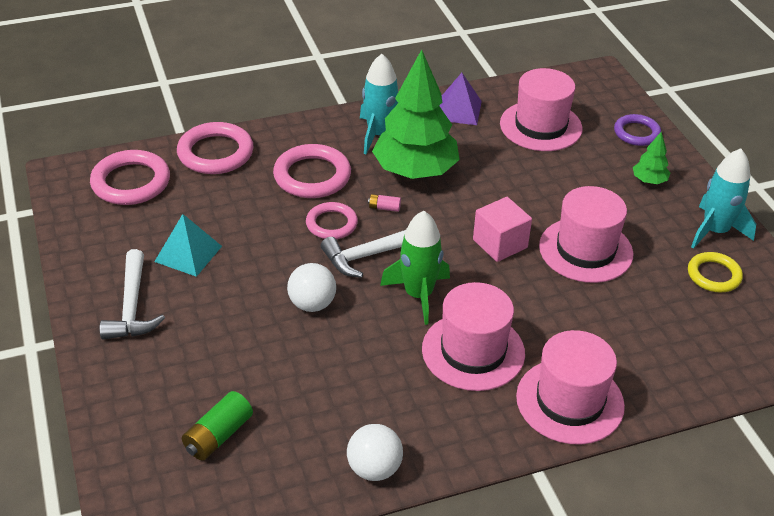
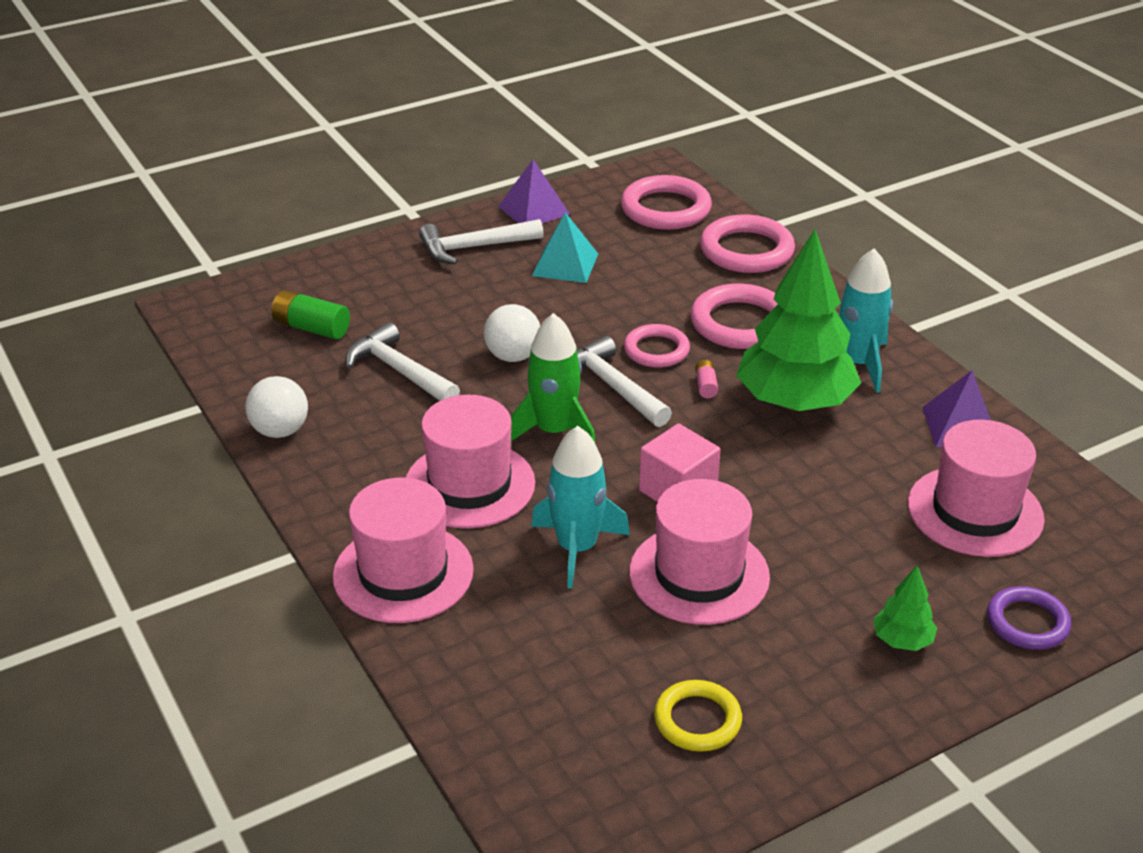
camera: 80 degrees right, 5 degrees down
(87, 259) = (533, 210): none -> purple pyramid
(309, 378) = (399, 371): none -> white hammer
(715, 231) = (809, 723): turquoise rocket -> turquoise rocket (577, 548)

